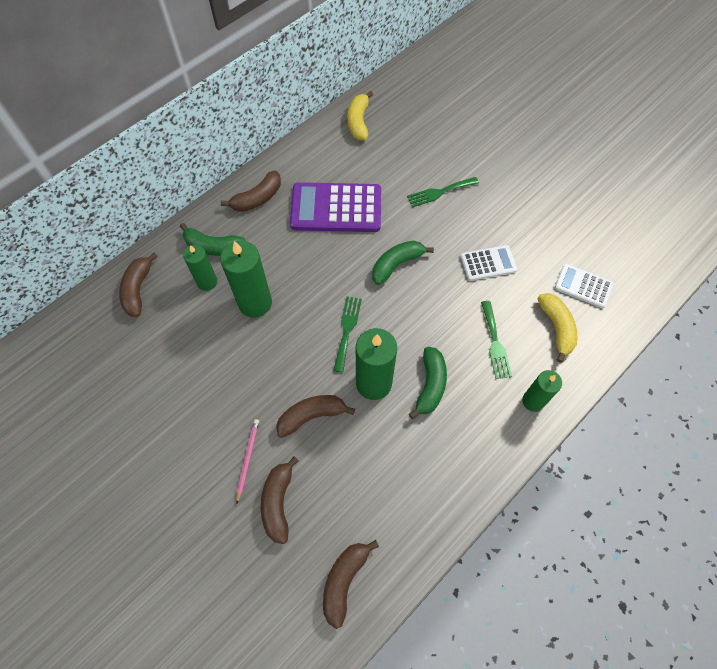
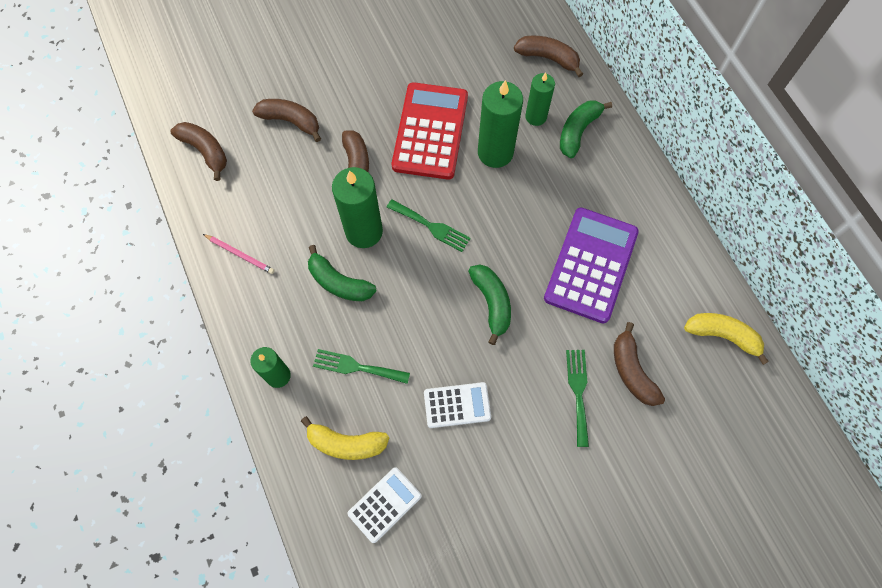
camera: 110 degrees right, 5 degrees up
(247, 459) = (339, 108): pink pencil -> pink pencil (240, 254)
(249, 363) = (430, 131): none -> red calculator
(257, 198) = (630, 188): brown banana -> brown banana (632, 371)
(488, 263) = (457, 405): white calculator -> white calculator turned 105 degrees counterclockwise

